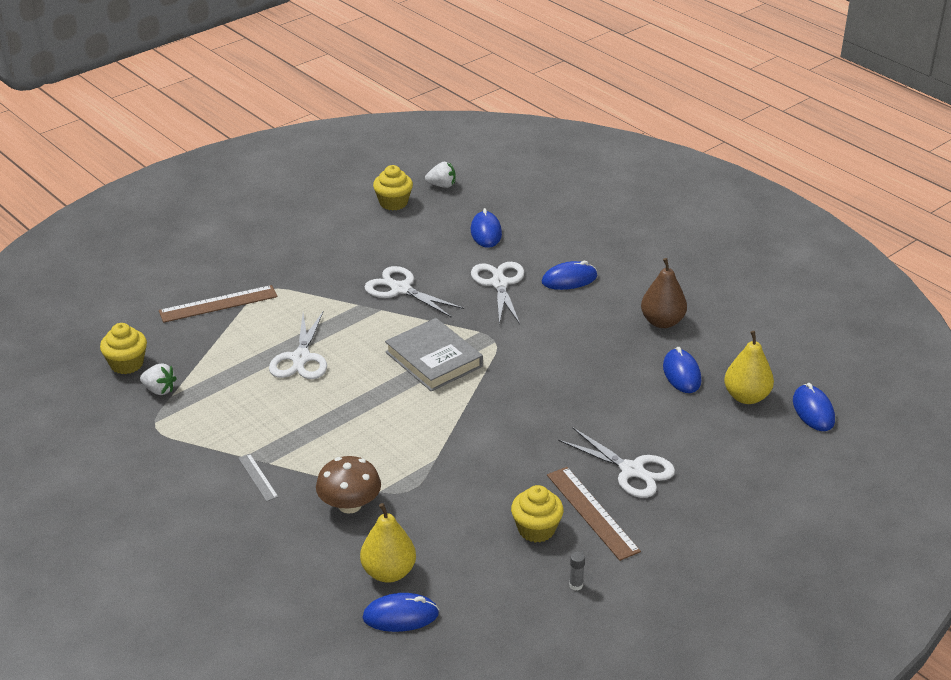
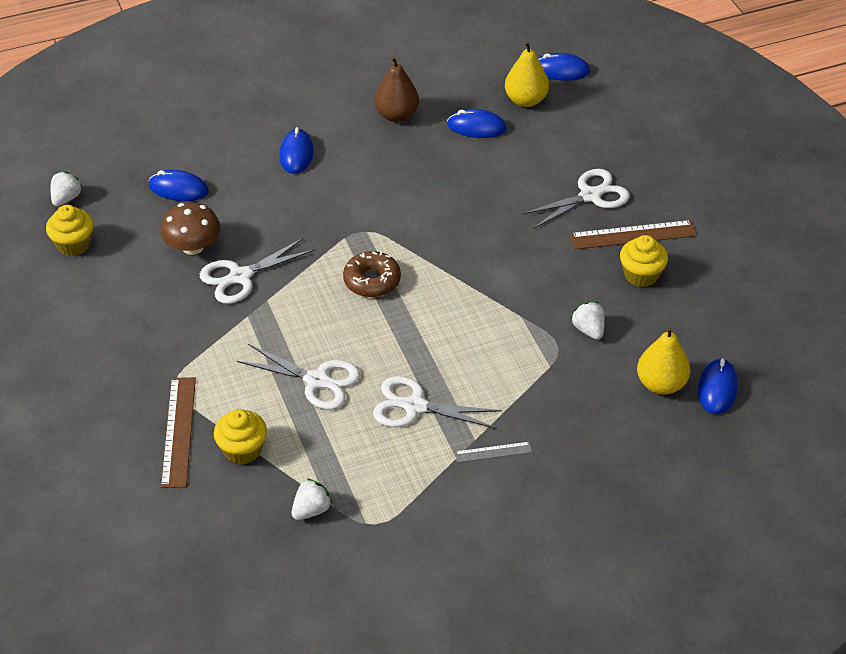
camera: 70 degrees left, 10 degrees up
(127, 364) = (248, 533): yellow cupcake -> yellow cupcake (242, 449)
(349, 505) = (561, 391): brown mushroom -> brown mushroom (193, 247)
(434, 359) = (372, 281): grey book -> brown donut
(439, 507) = (588, 330): none -> white strawberry
(499, 283) = (274, 203): white scissors -> white scissors (414, 406)
(576, 585) = (716, 270): grey glue stick -> none

